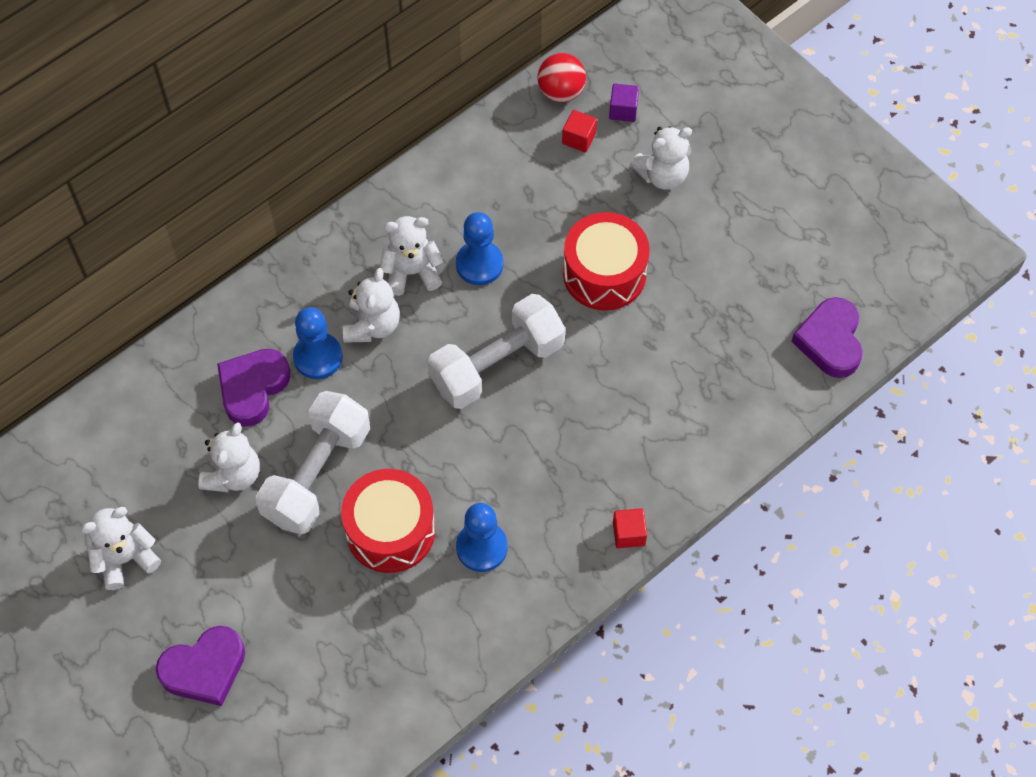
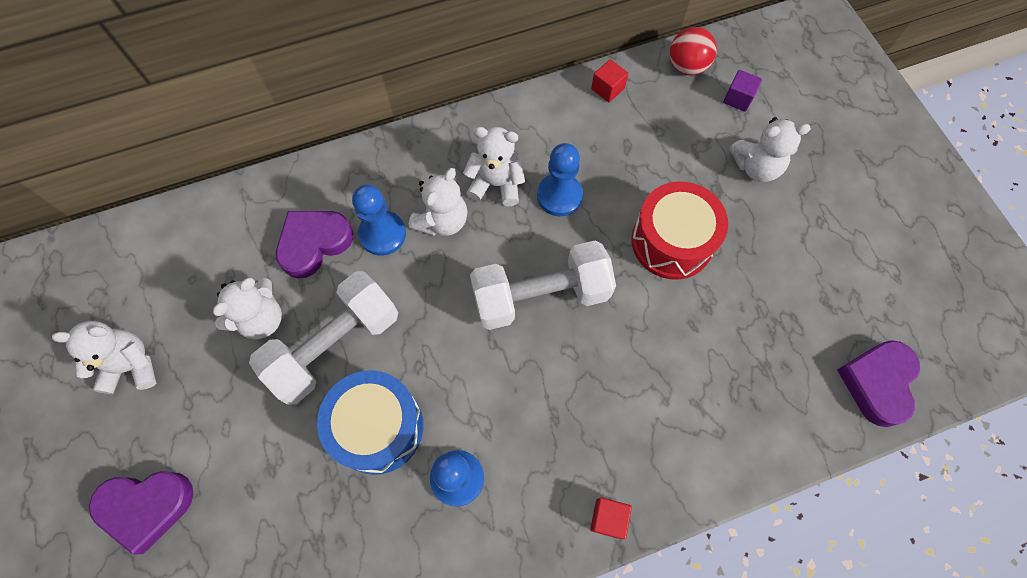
camera: 20 degrees right, 5 degrees up
(390, 530) = (378, 427): red drum -> blue drum
(579, 138) = (689, 111): red cube -> red cube (607, 89)

